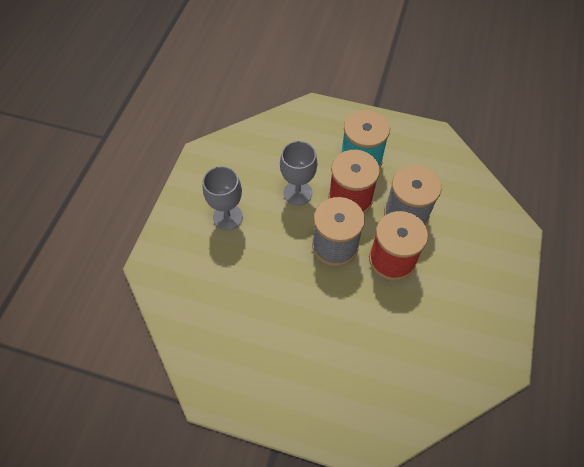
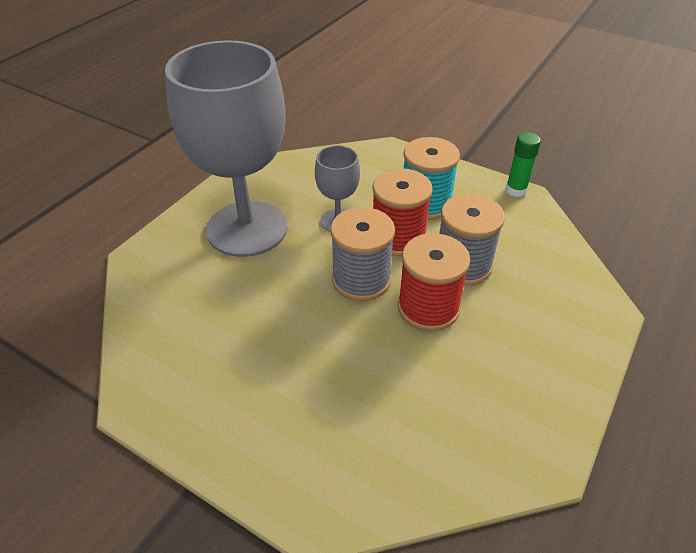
camera: 15 degrees right, 15 degrees down
(228, 217) = (247, 228): grey goblet -> grey goblet, size x2.24
(426, 131) = (516, 190): none -> green glue stick

